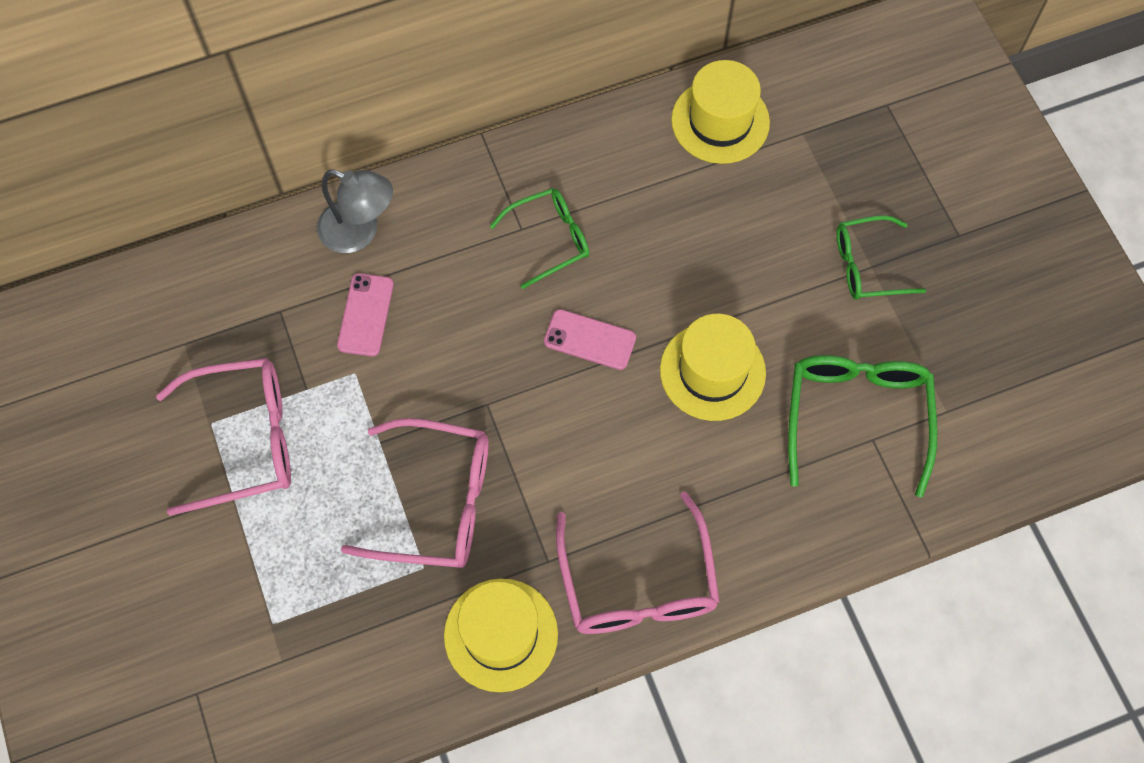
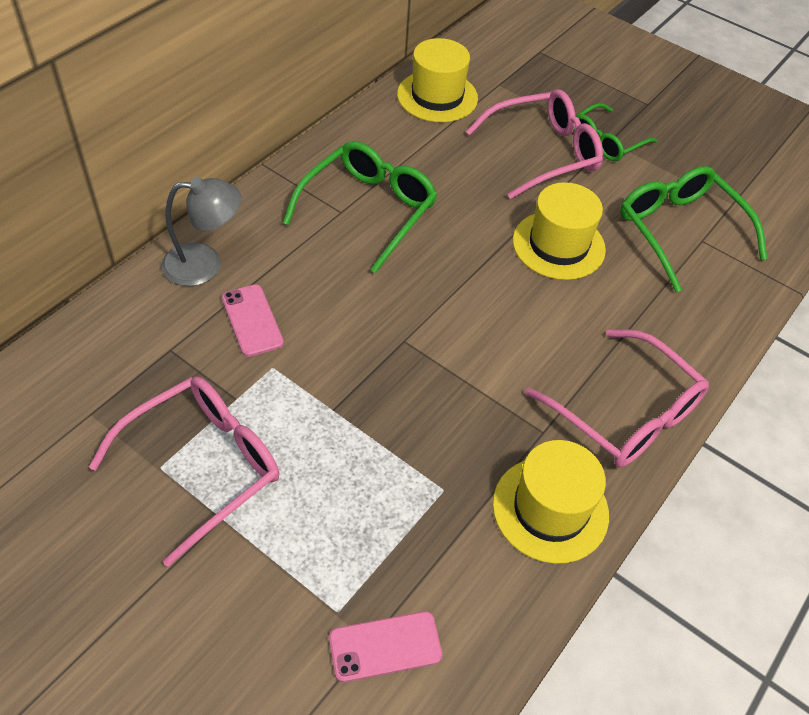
camera: 35 degrees left, 15 degrees down
(437, 502) = (417, 432): pink glasses -> pink glasses (544, 153)
(550, 239) = (369, 210): green glasses -> green glasses, size x1.57
(590, 340) = (451, 262): pink phone -> pink phone (385, 646)

